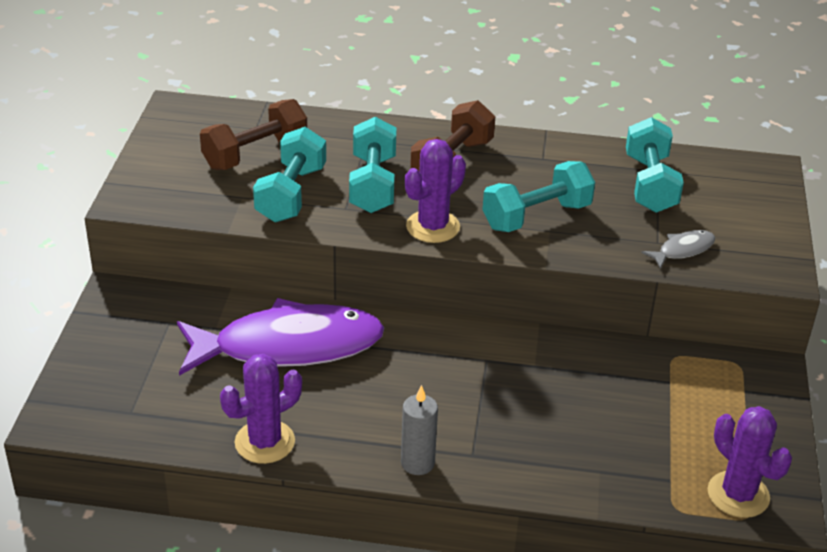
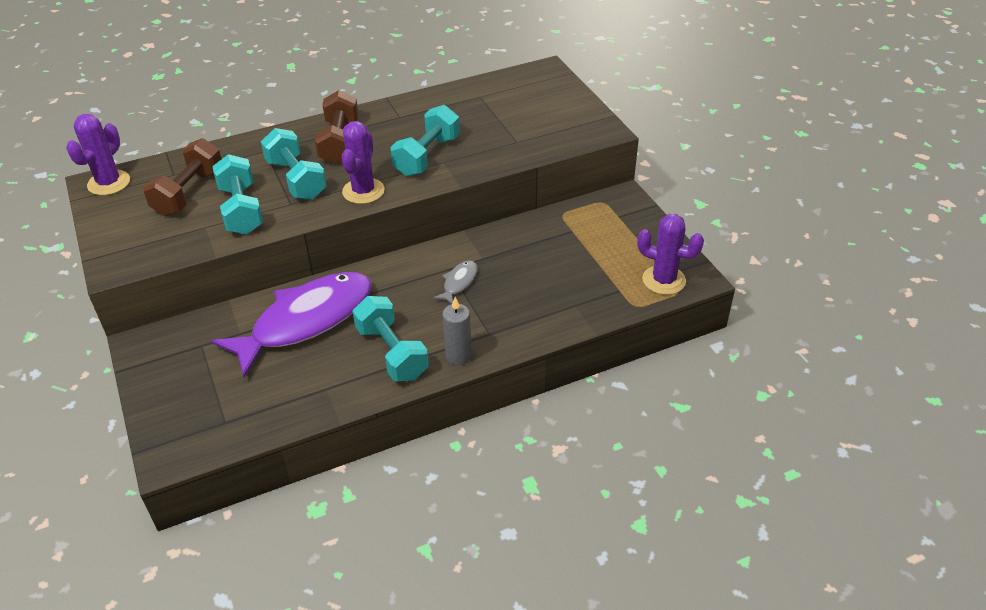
camera: 30 degrees left, 5 degrees up
(265, 442) = (343, 394): purple cactus -> purple cactus (109, 183)
(650, 184) = (482, 107): turquoise dumbbell -> turquoise dumbbell (392, 353)
(683, 250) = (536, 140): grey fish -> grey fish (459, 282)

